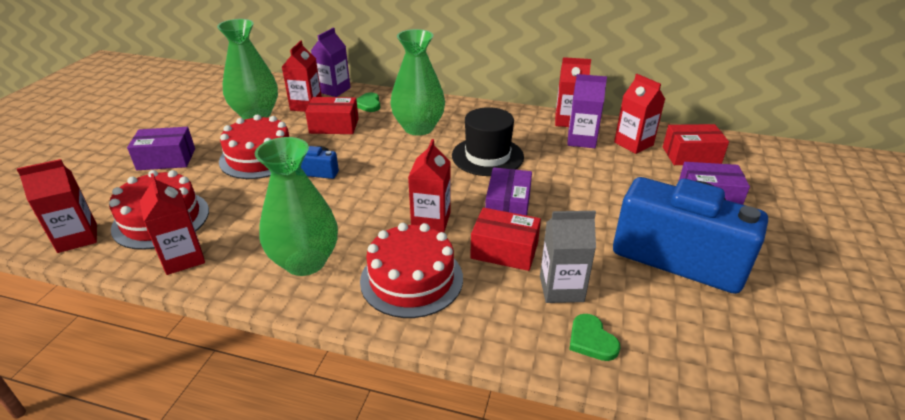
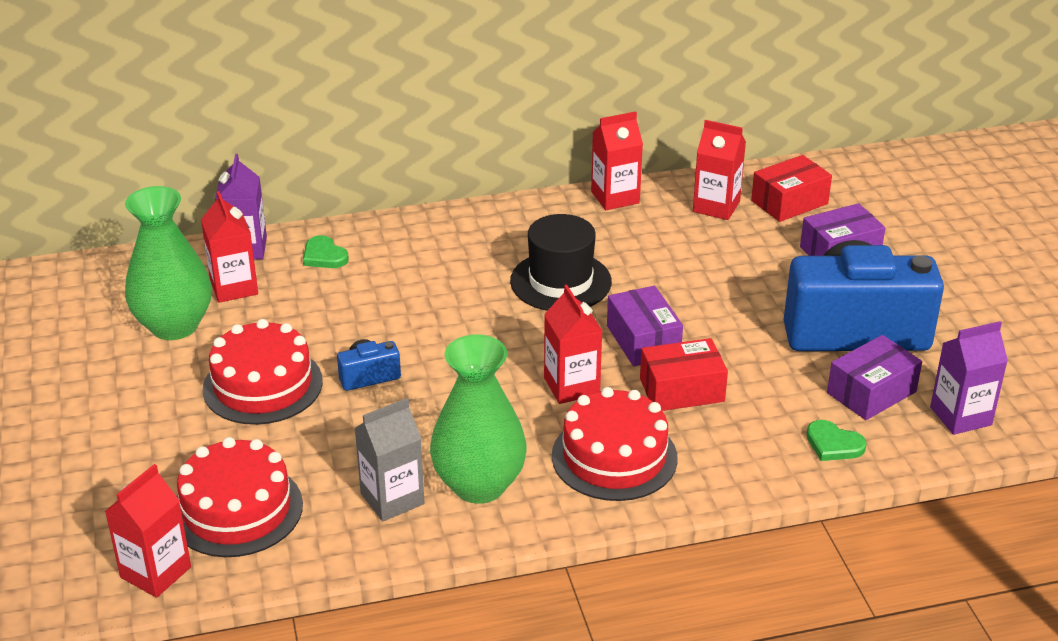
camera: 30 degrees left, 0 degrees up
(166, 159) = (129, 435): purple box -> purple box (871, 392)
(183, 258) = (329, 539): red carton -> none
(334, 126) = (313, 305): red box -> none
(418, 128) = (434, 270): green vase -> none
(561, 288) = (770, 407): grey carton -> grey carton (392, 499)
(581, 140) = (653, 221): purple carton -> purple carton (960, 416)

